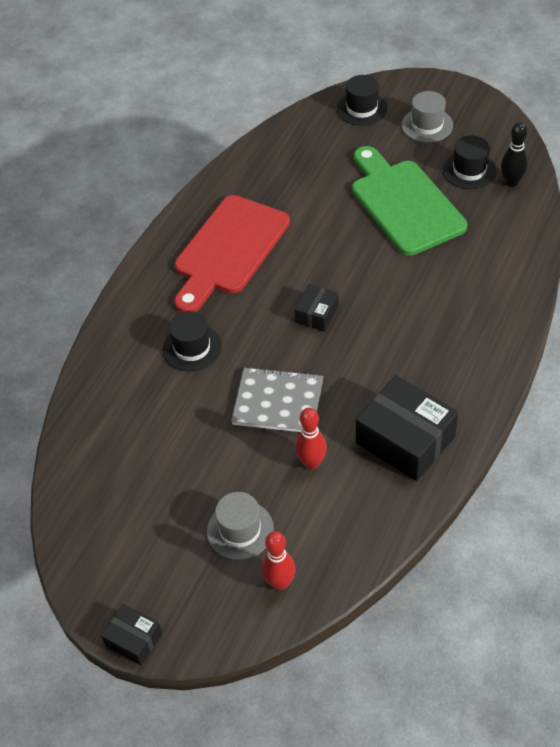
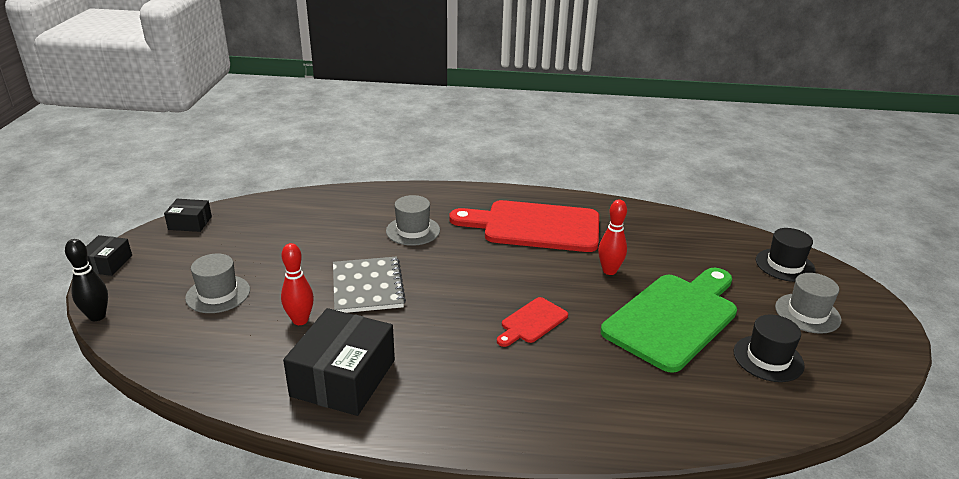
camera: 65 degrees right, 20 degrees down
(192, 348) = (413, 231): black hat -> grey hat
(280, 583) = (159, 328): red bowling pin -> red bowling pin (609, 271)
(317, 314) = (485, 289): black box -> black box (190, 223)
(376, 294) = (532, 322): none -> red cutting board
(511, 182) = (781, 398): black bowling pin -> black bowling pin (97, 316)

